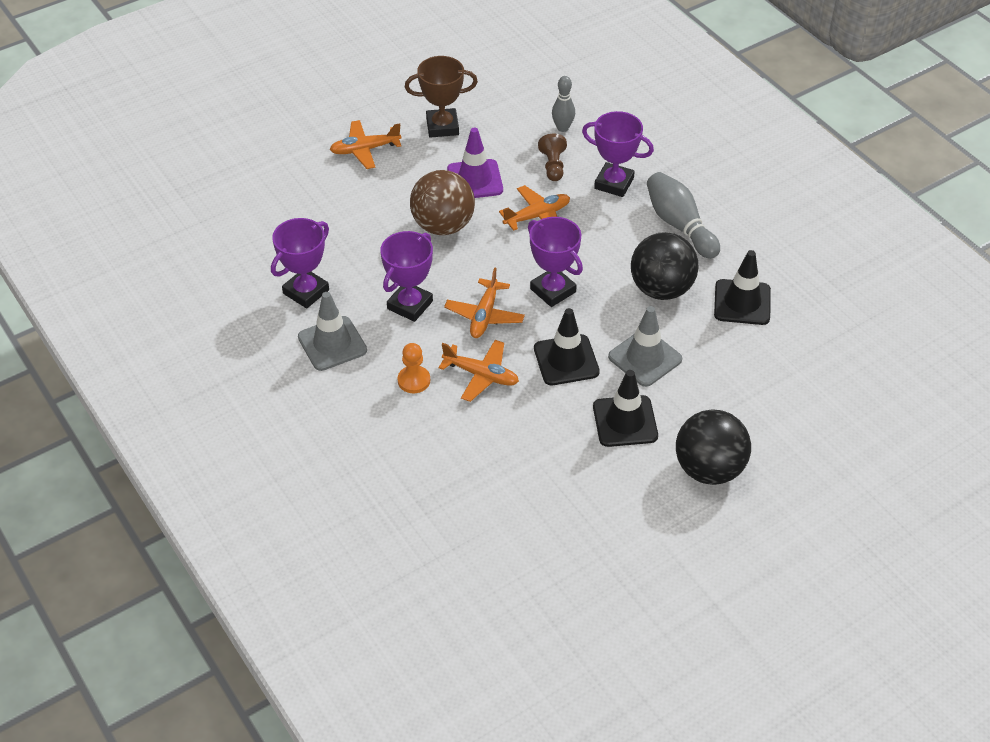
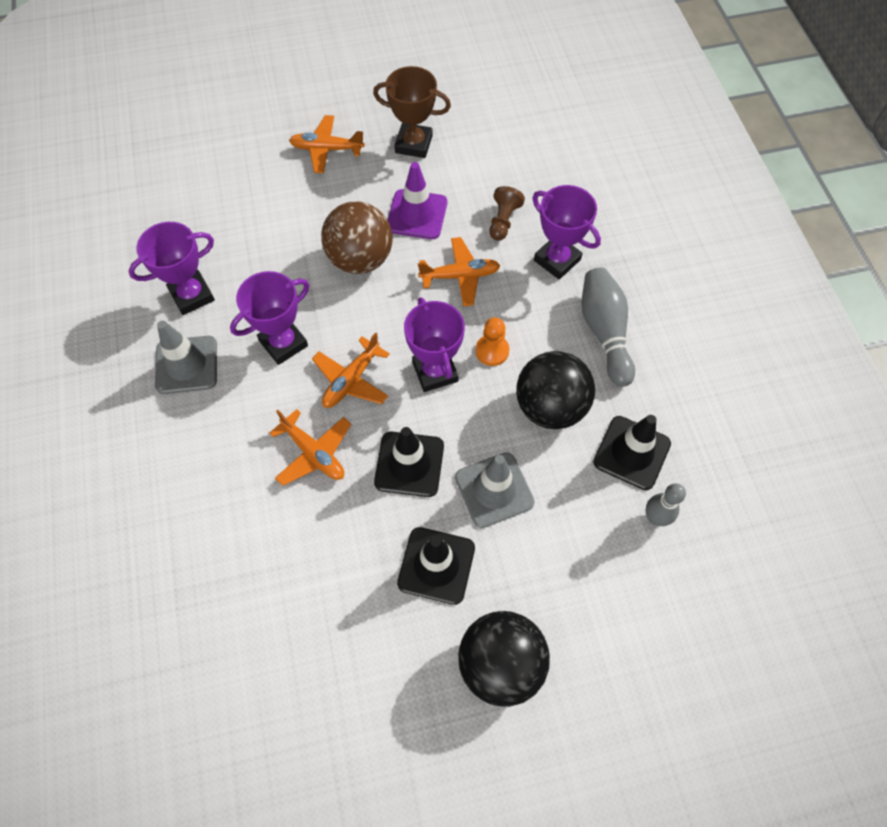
camera: 20 degrees right, 15 degrees up
(414, 380) = (244, 436): orange pawn -> orange pawn (492, 351)
(562, 128) = (533, 179): grey bowling pin -> grey bowling pin (655, 518)

